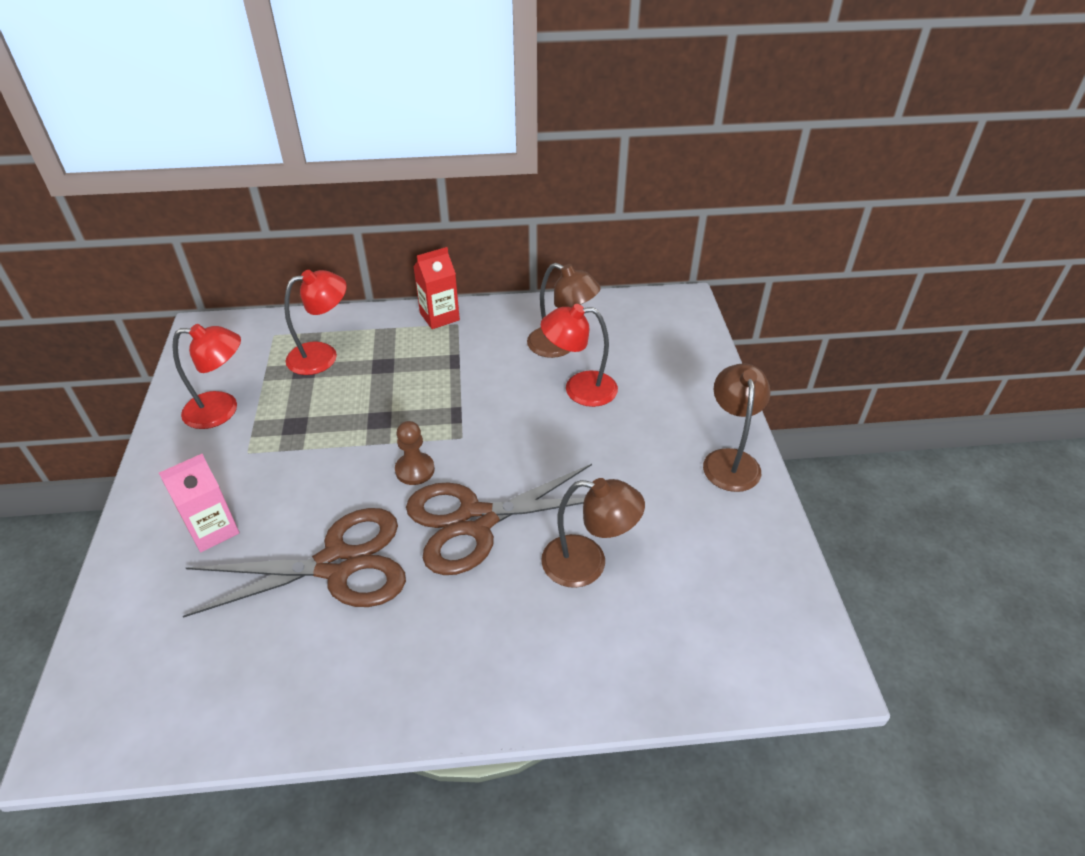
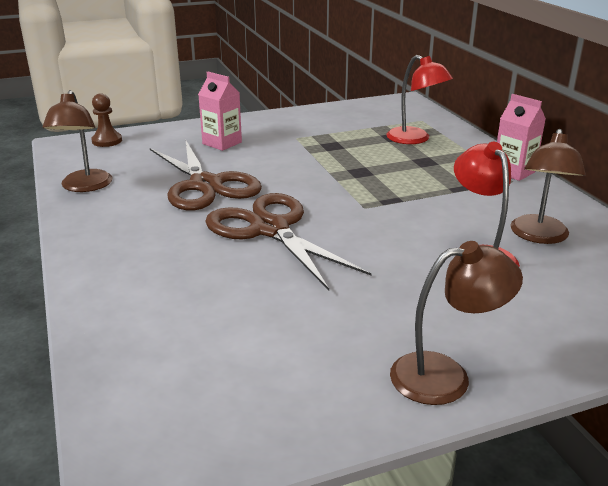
camera: 75 degrees right, 15 degrees down
(222, 410) = (330, 122): red lamp -> none
(415, 470) = (313, 195): brown pawn -> brown pawn (107, 141)
(439, 316) = (513, 172): red carton -> pink carton
(587, 563) = (242, 291): brown lamp -> brown lamp (84, 186)

